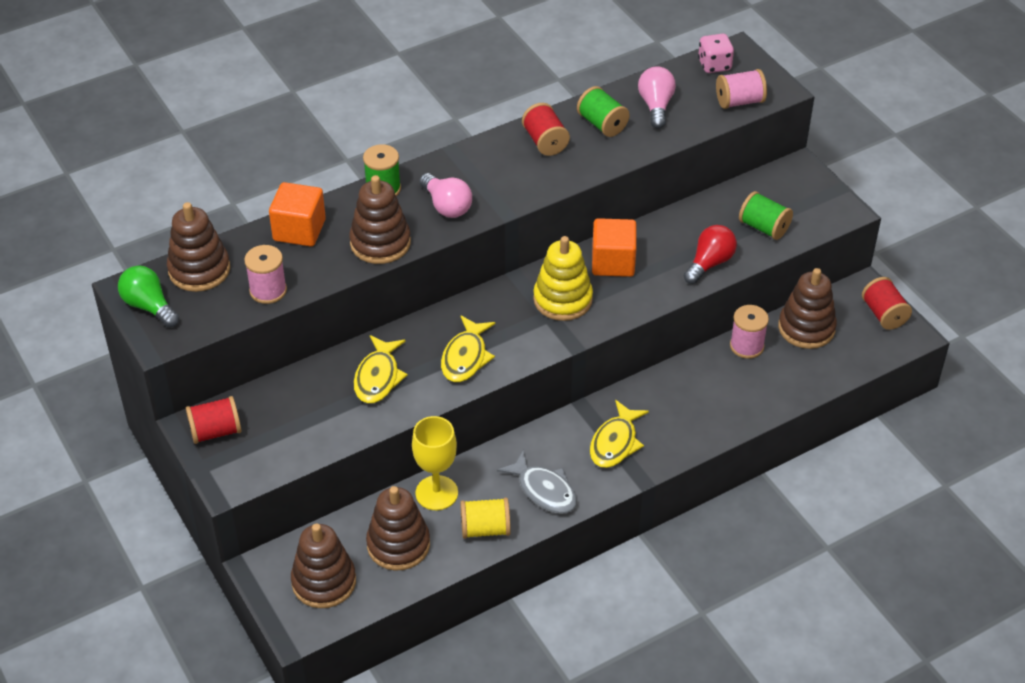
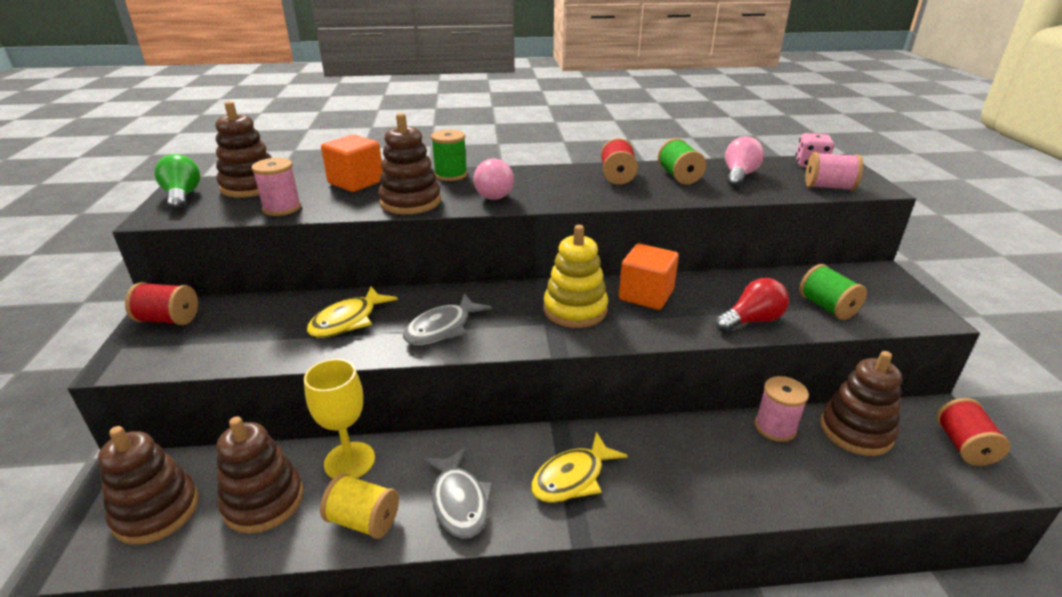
camera: 25 degrees right, 15 degrees down
(465, 357) = (442, 328): yellow fish -> grey fish

